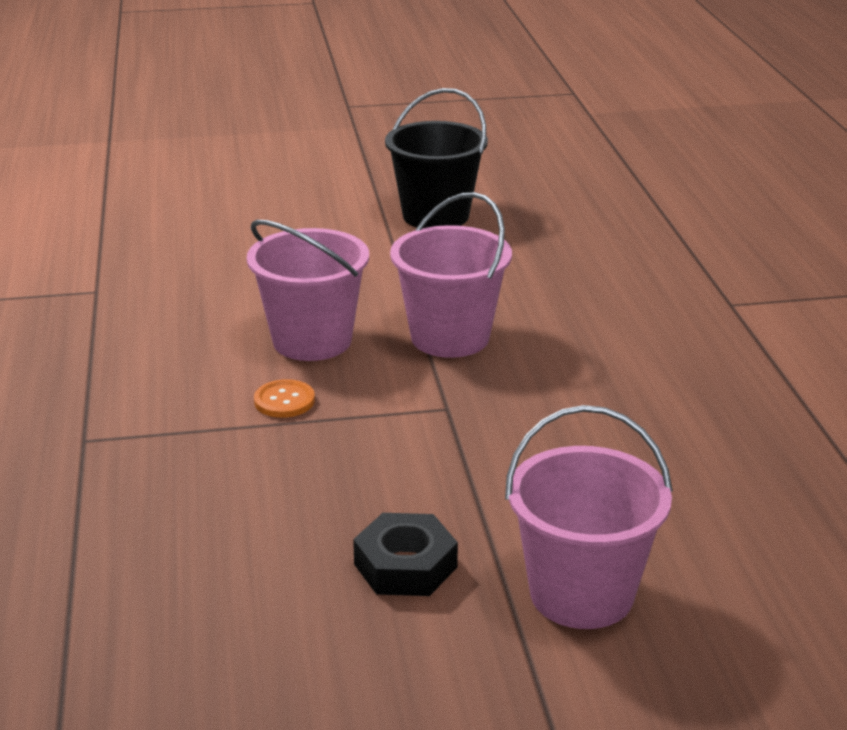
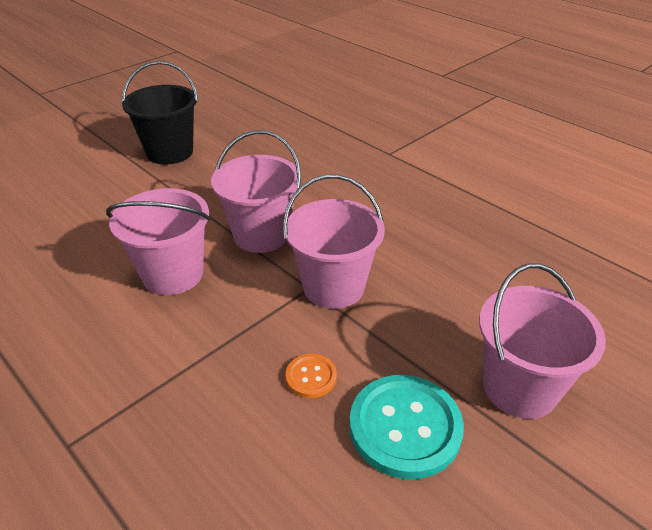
camera: 35 degrees left, 10 degrees up
(284, 401) = (198, 332): orange button -> orange button (311, 377)
(405, 566) = (405, 427): black nut -> turquoise button
(476, 418) = (333, 287): none -> pink bucket

